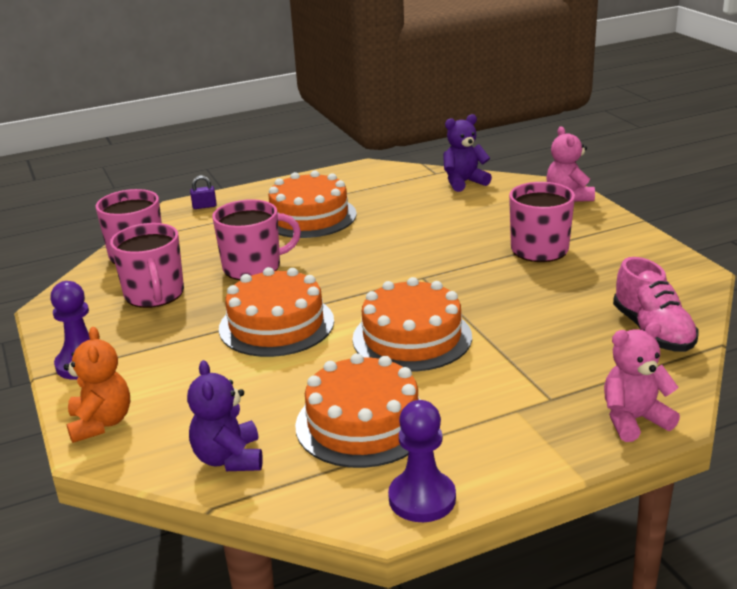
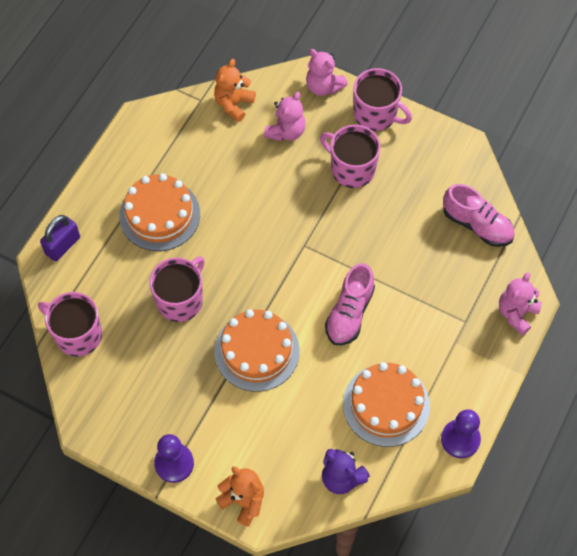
camera: 40 degrees left, 35 degrees up
(154, 294) = (143, 370): pink mug -> pink mug (376, 114)
(204, 206) = (63, 245): purple padlock -> purple padlock, size x1.76
(412, 337) = (349, 313): orange cake -> pink shoe
(464, 182) = (233, 104): purple teddy bear -> orange teddy bear
(496, 209) = (286, 131): none -> pink teddy bear

